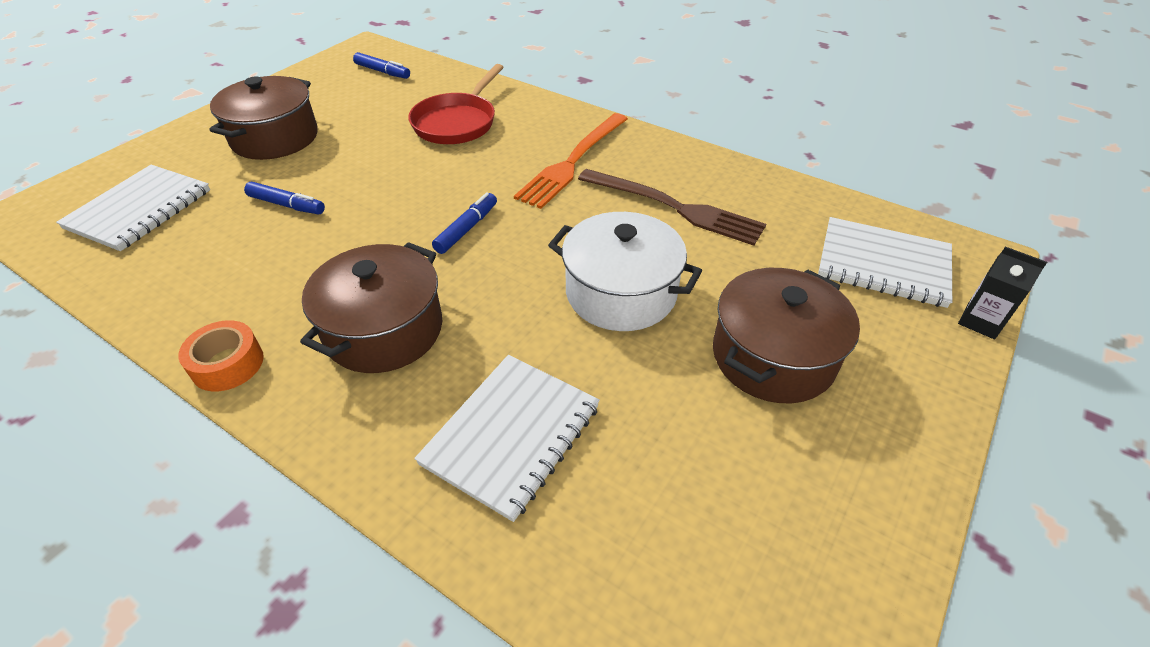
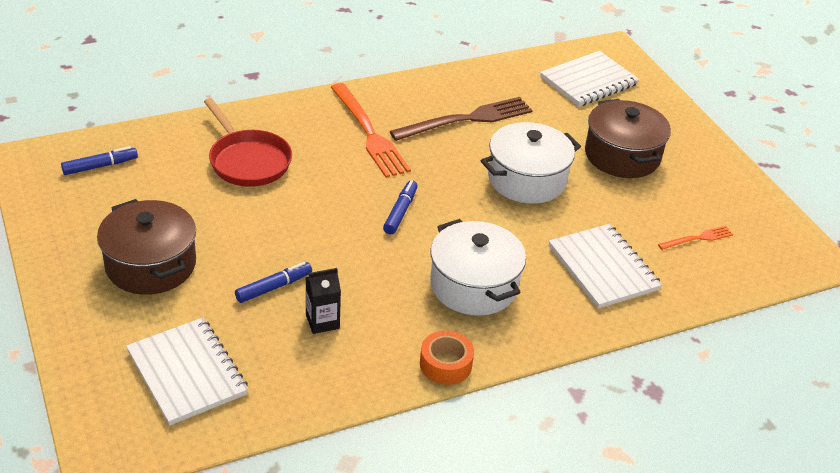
camera: 60 degrees left, 5 degrees down
(384, 330) = (474, 285): brown pot -> white pot
(466, 229) = (400, 212): blue marker -> blue marker turned 45 degrees clockwise
(681, 523) = (698, 238): none -> orange fork
(980, 321) = (654, 81): black carton -> black carton (322, 321)

